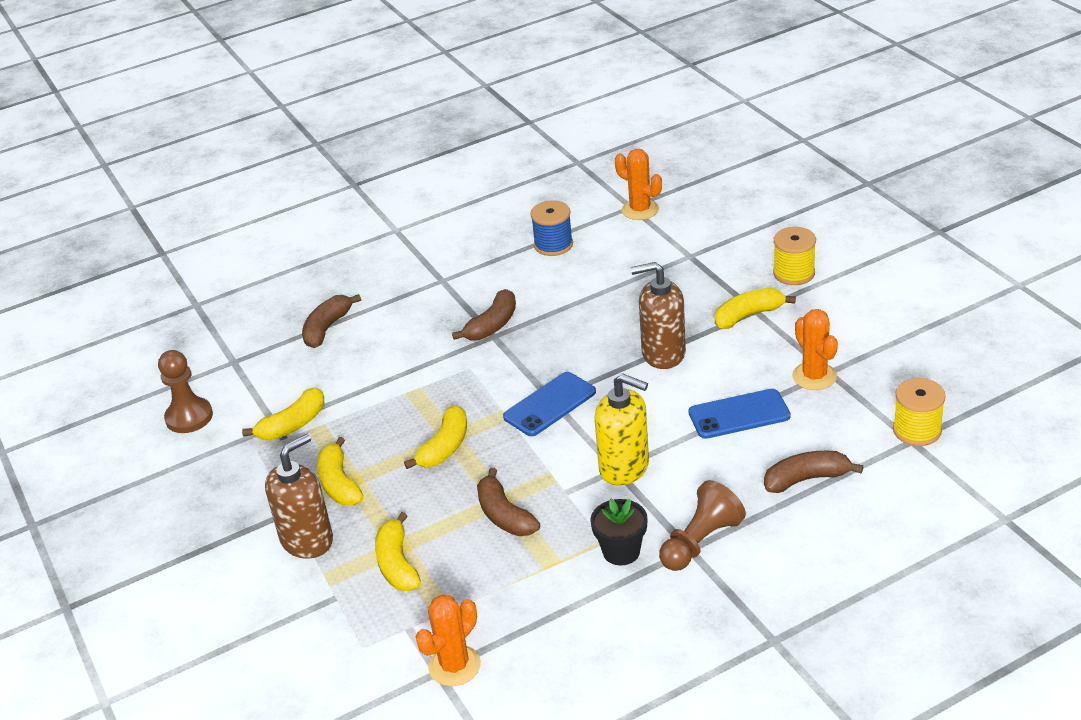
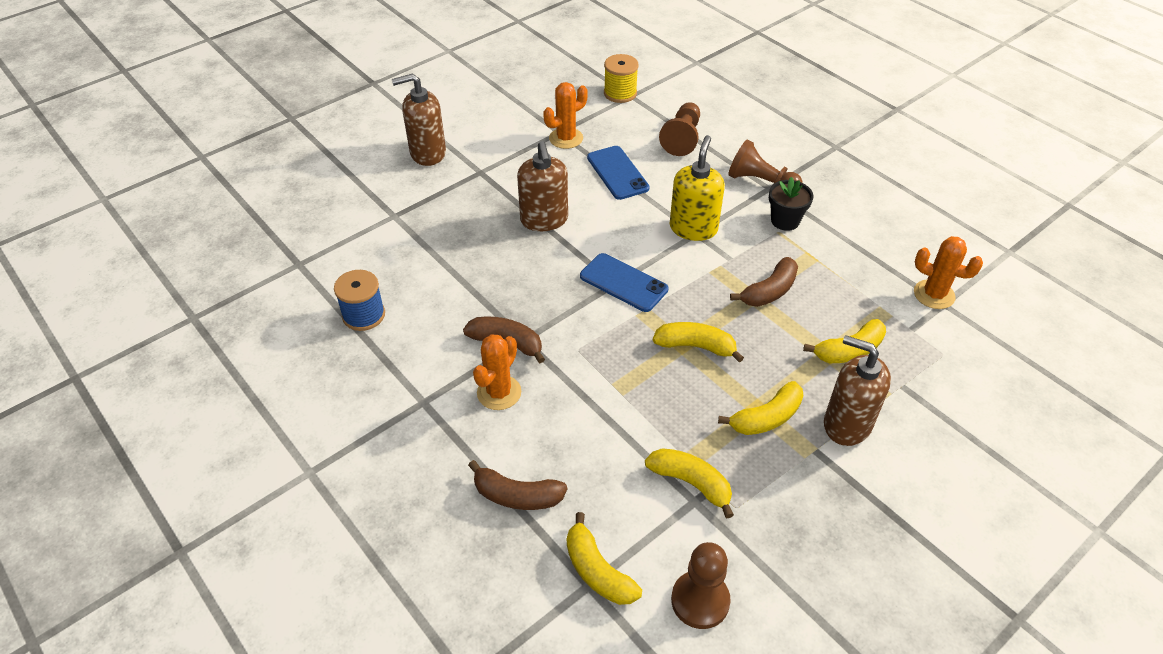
camera: 105 degrees left, 10 degrees up
(640, 210) = (307, 256): orange cactus -> orange cactus (499, 392)
(748, 315) = (488, 175): yellow banana -> yellow banana (597, 571)
(794, 273) = (427, 153): yellow spool -> brown soap dispenser
(806, 479) = (682, 138): brown banana -> brown pawn

